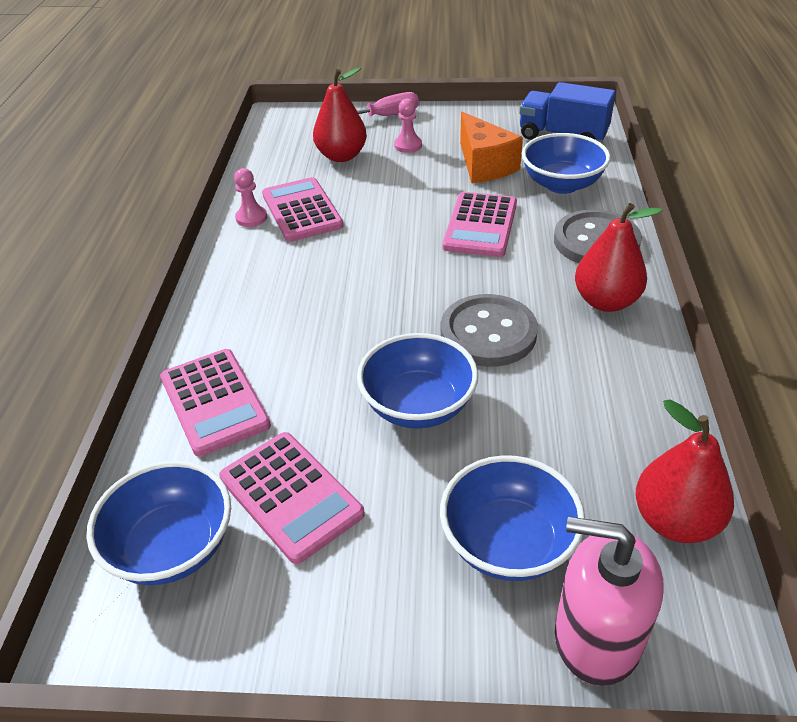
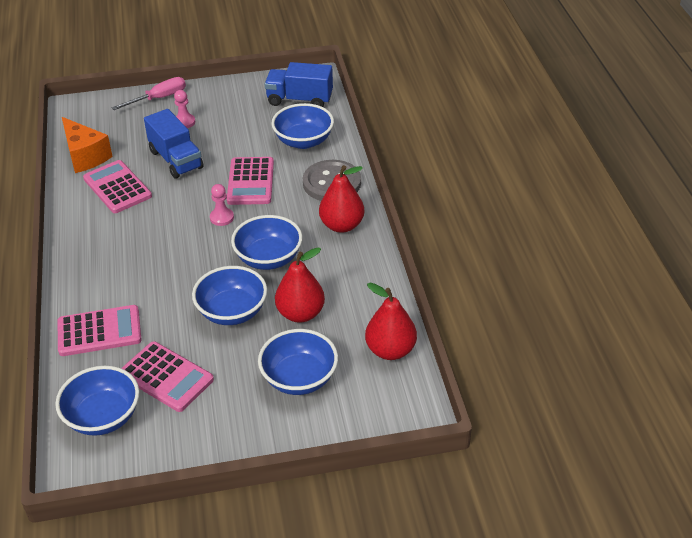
camera: 15 degrees left, 0 degrees up
(214, 402) = (99, 331): pink calculator -> pink calculator turned 60 degrees counterclockwise
(251, 218) = (81, 198): pink pawn -> pink pawn (222, 218)
(341, 156) = (135, 138): red pear -> red pear (300, 313)
(386, 187) = (176, 160): none -> blue truck
(484, 165) = (245, 132): orange cheese -> orange cheese (85, 156)
(488, 333) = (268, 258): grey button -> blue bowl
(597, 636) = (352, 414): pink soap dispenser -> none

